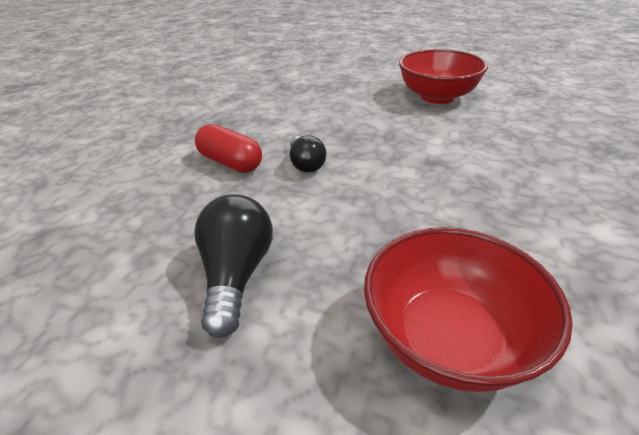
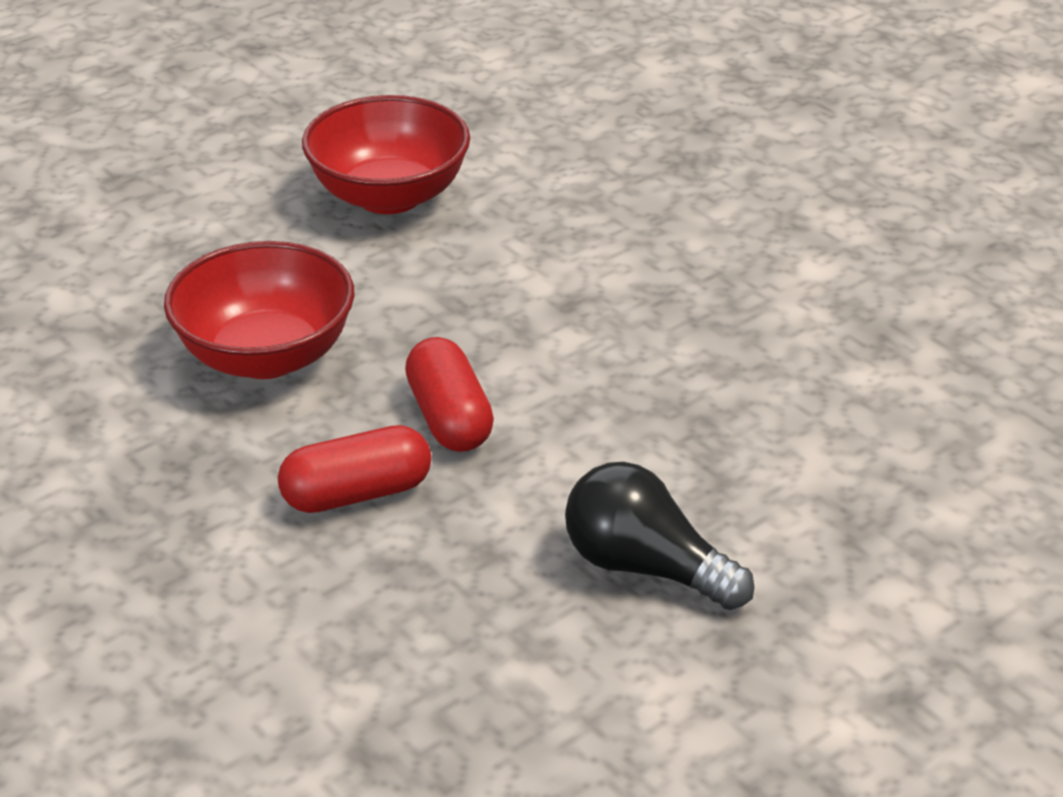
camera: 60 degrees left, 0 degrees up
(306, 164) = (449, 418): black light bulb -> red capsule
(448, 338) = (860, 452): red bowl -> red bowl (266, 356)

